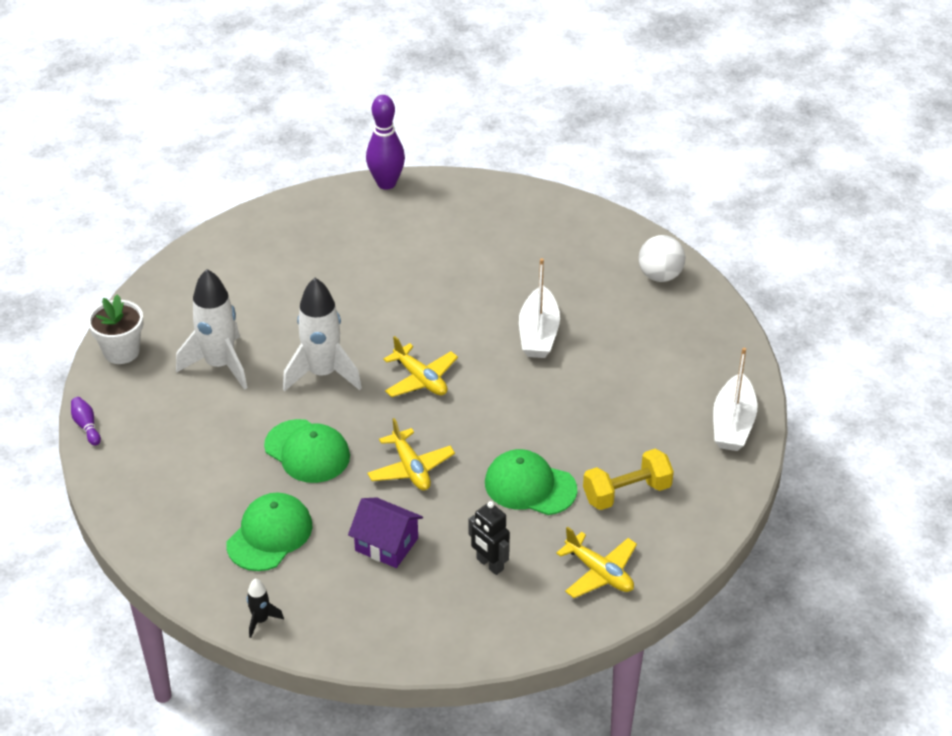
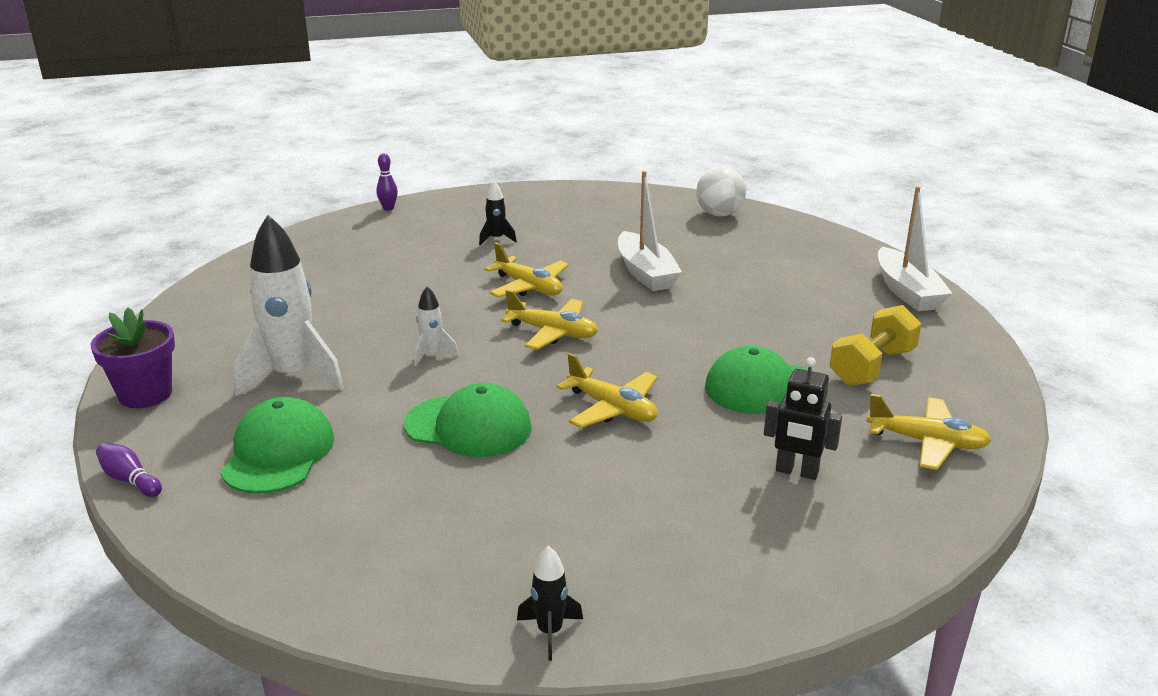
camera: 25 degrees left, 15 degrees down
(121, 351) = (145, 394): white flower pot -> purple flower pot
(269, 535) = (484, 525): green cap -> green cap (278, 453)
(323, 374) = (432, 354): white rocket -> white rocket, size x0.46
(386, 183) = (388, 208): purple bowling pin -> purple bowling pin, size x0.49
(386, 544) = (651, 489): purple house -> none
(436, 322) = (529, 287): none -> yellow plane
(449, 253) = (496, 239): none -> black rocket

